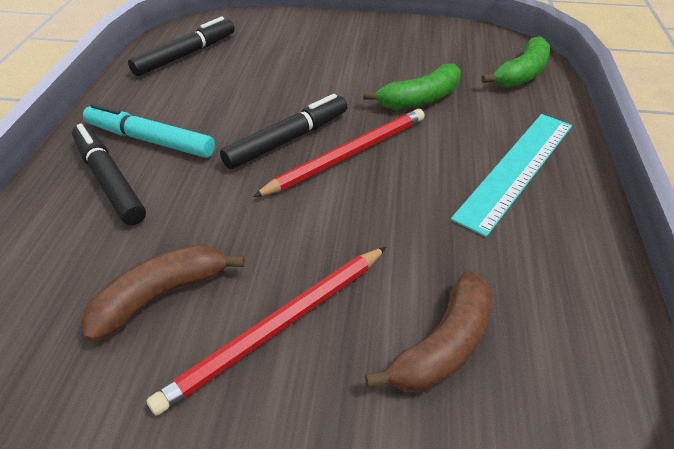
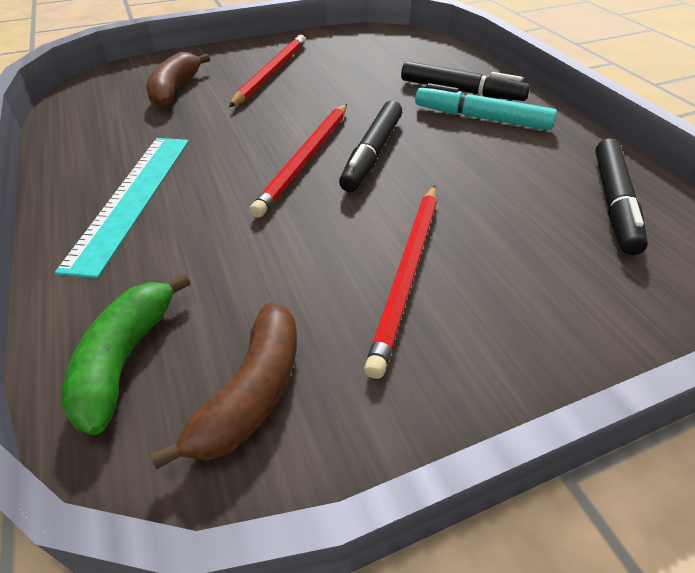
camera: 150 degrees right, 0 degrees up
(150, 140) = (481, 118): turquoise marker -> turquoise marker turned 150 degrees counterclockwise
(161, 295) = (346, 65): brown banana -> brown banana (251, 393)
(351, 62) = (407, 273): none -> red pencil
(419, 99) = (271, 245): green banana -> none

